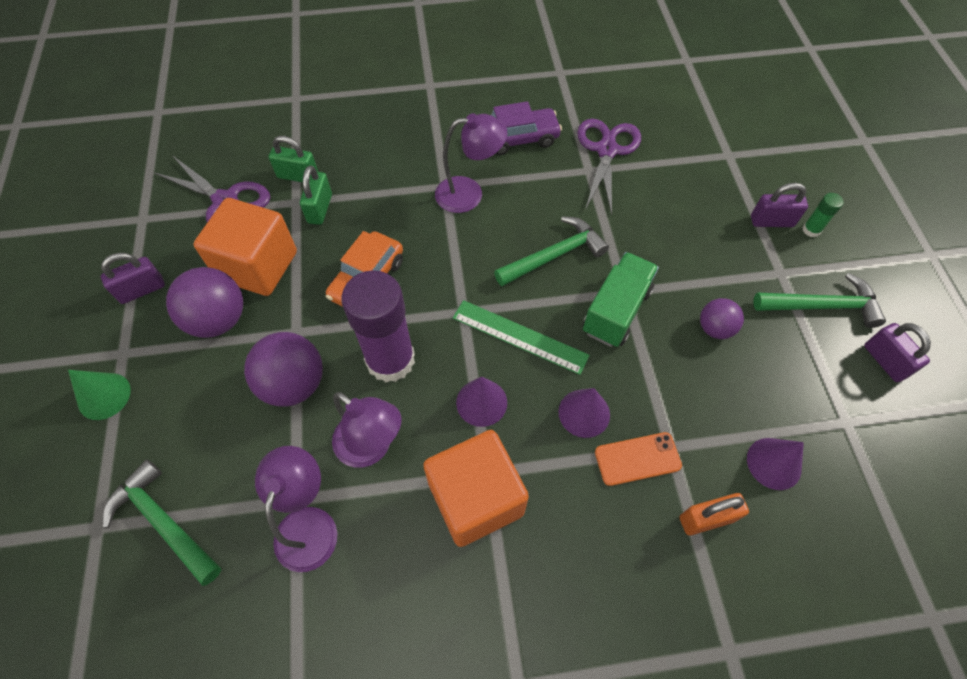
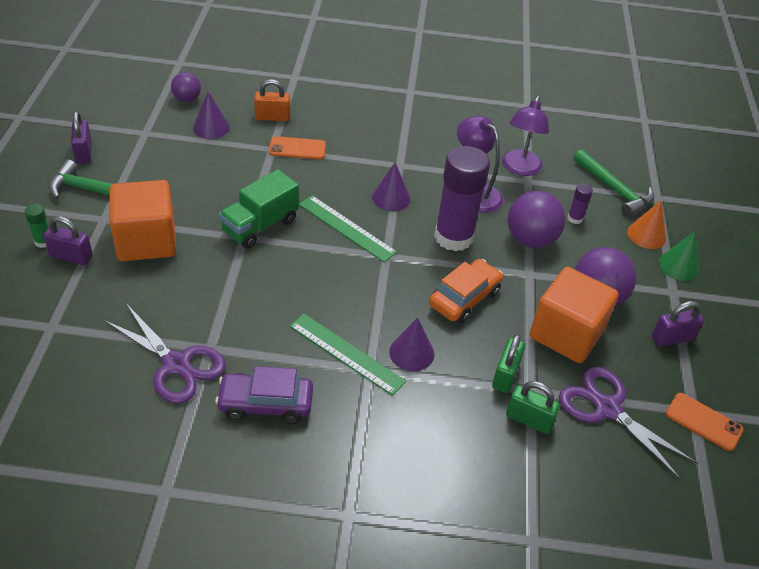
camera: 170 degrees left, 15 degrees down
(134, 439) = (646, 235): none -> orange cone
(135, 211) = (703, 422): none -> orange phone
(232, 441) = (575, 218): none -> purple glue stick
(469, 193) = (346, 353): purple lamp -> green ruler
(476, 498) = (411, 156): orange cube -> orange cube (146, 241)
(554, 255) = (289, 277): green hammer -> none
(584, 413) = (320, 176): purple cone -> purple cone (411, 353)
(606, 150) = (176, 364): purple scissors -> purple scissors turned 75 degrees counterclockwise
(714, 328) = (190, 197): purple ball -> purple ball (187, 99)

